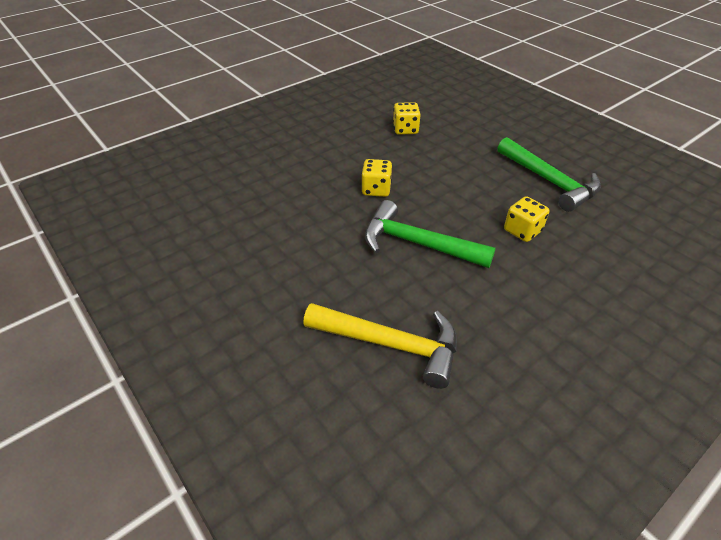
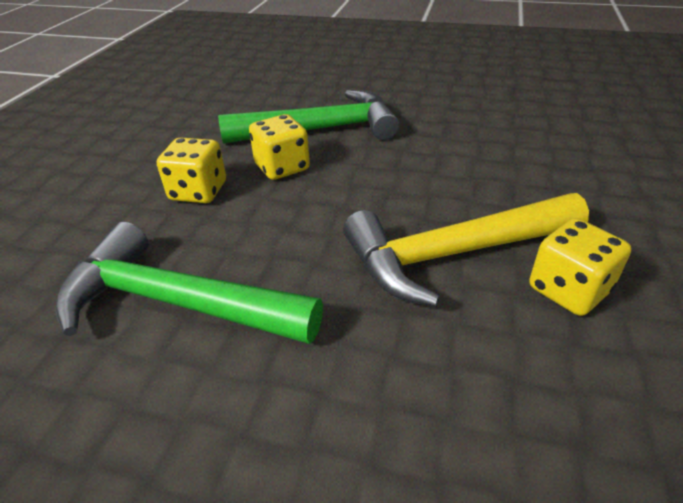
camera: 145 degrees right, 5 degrees down
(376, 189) = (441, 159): yellow dice -> yellow dice (282, 167)
(390, 344) = (275, 72): yellow hammer -> yellow hammer (454, 254)

